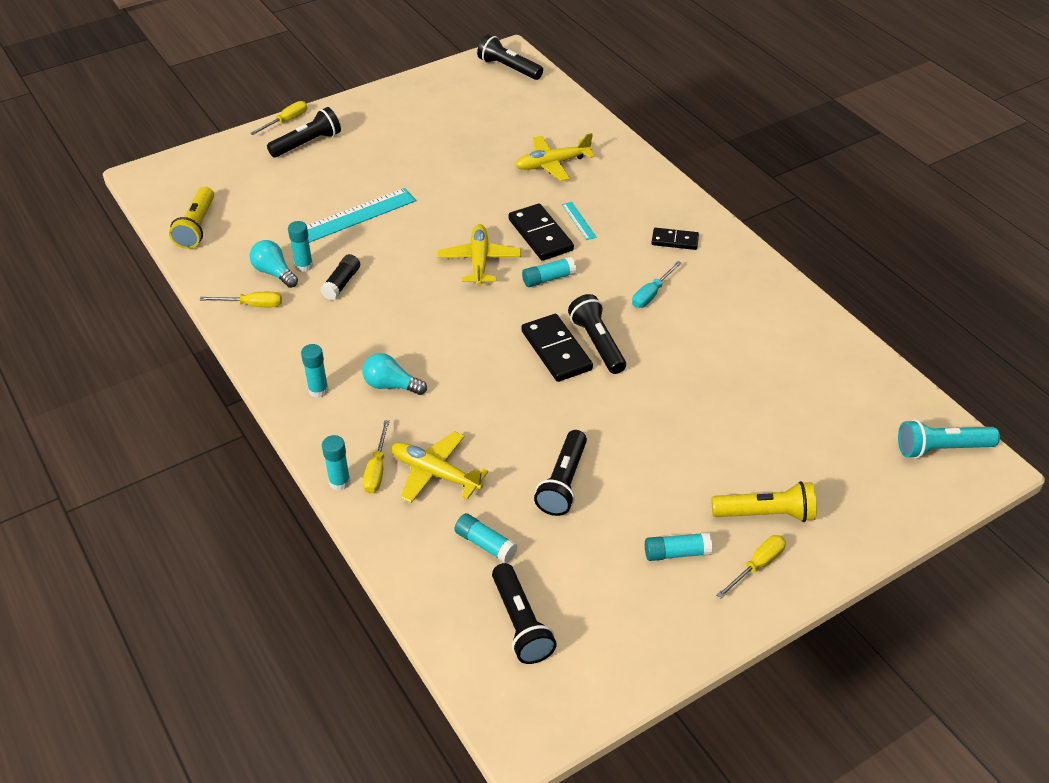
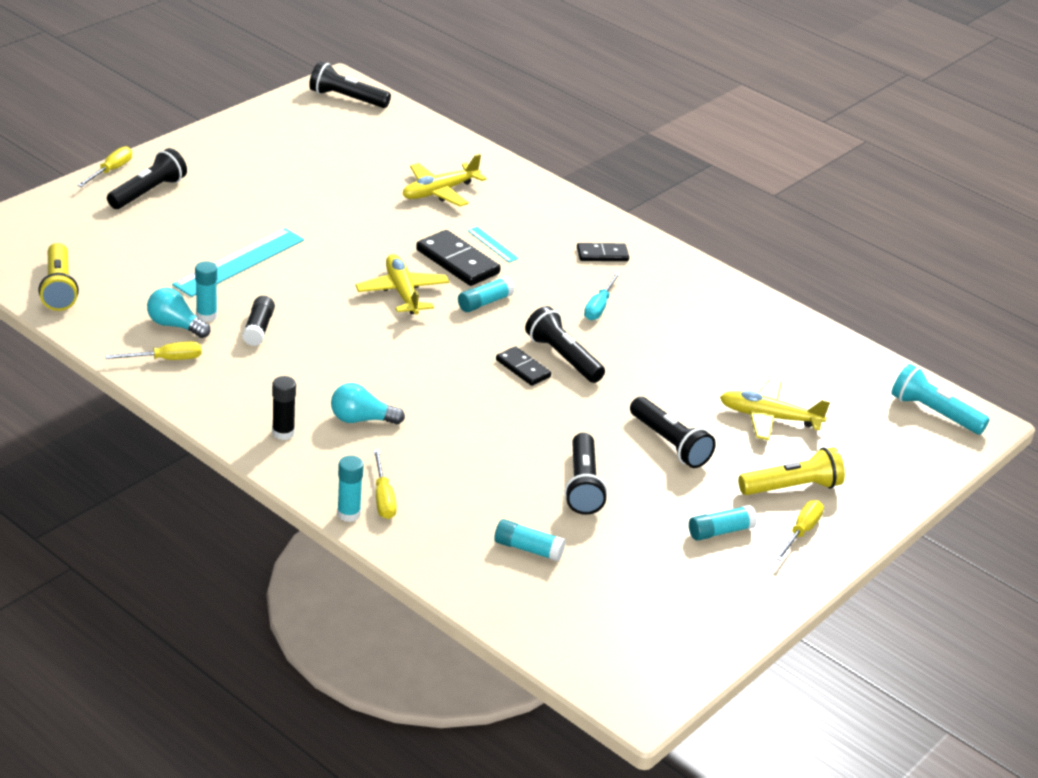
camera: 20 degrees left, 10 degrees down
(318, 390) = (283, 433): turquoise glue stick -> black glue stick
(435, 473) = (447, 494): yellow plane -> yellow plane (769, 417)
(521, 623) = (594, 611): black flashlight -> black flashlight (670, 444)
(556, 350) = (523, 368): black domino -> black domino, size x0.61
(941, 448) = (933, 413): turquoise flashlight -> turquoise flashlight turned 60 degrees clockwise

